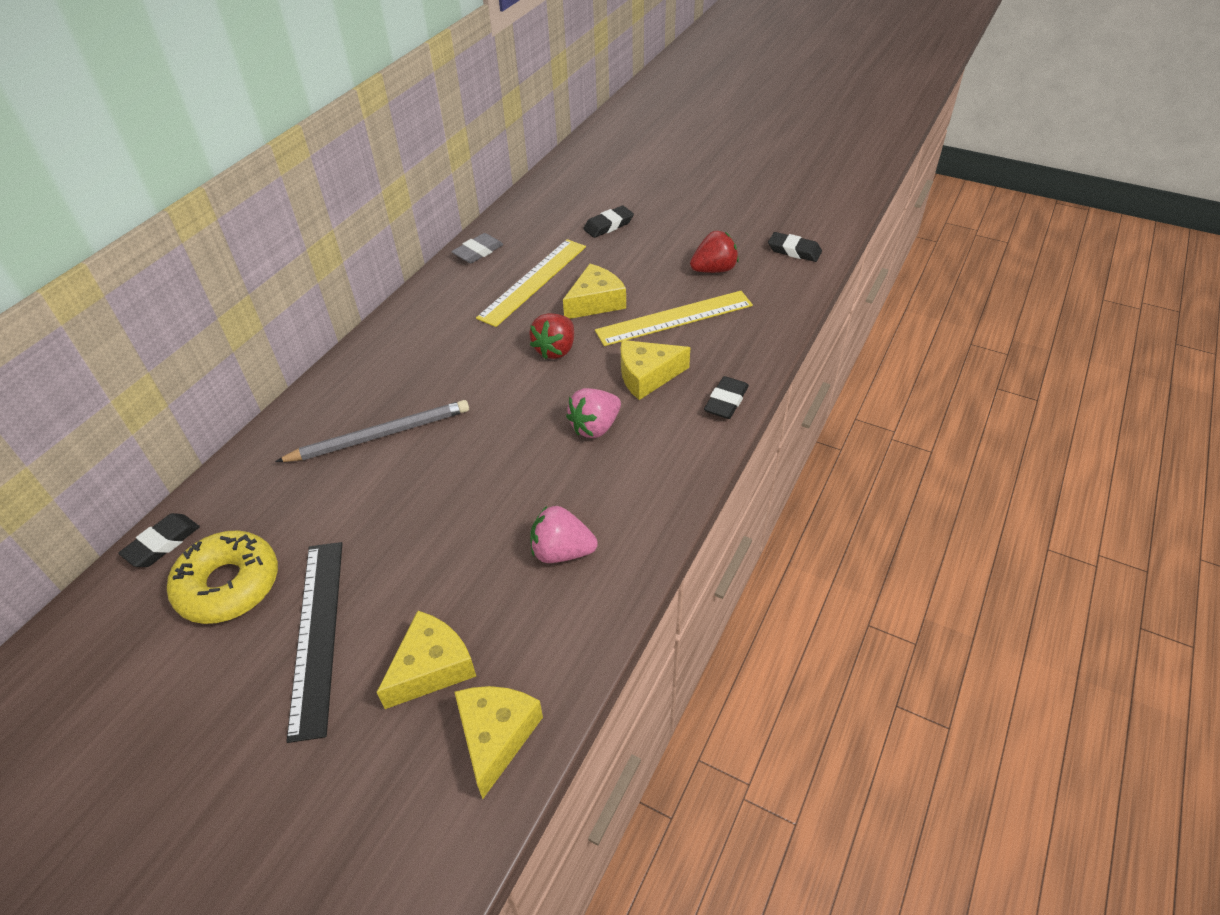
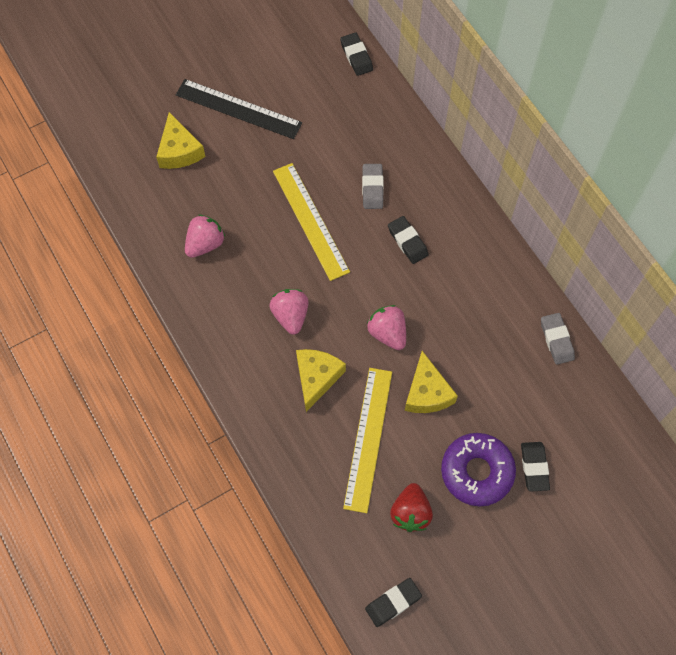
camera: 120 degrees right, 20 degrees up
(229, 585) = (302, 79): yellow donut -> none
(379, 435) = (372, 188): grey pencil -> grey eraser
(496, 736) = (121, 162): yellow cheese -> none
(533, 281) = (485, 361): yellow ruler -> yellow ruler (310, 221)
(555, 350) = (387, 333): red strawberry -> pink strawberry
(642, 250) = (477, 472): none -> purple donut
(726, 401) = (255, 413): black eraser -> black eraser (407, 242)

